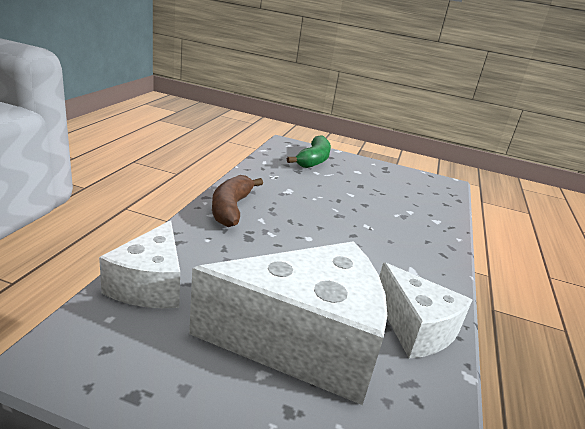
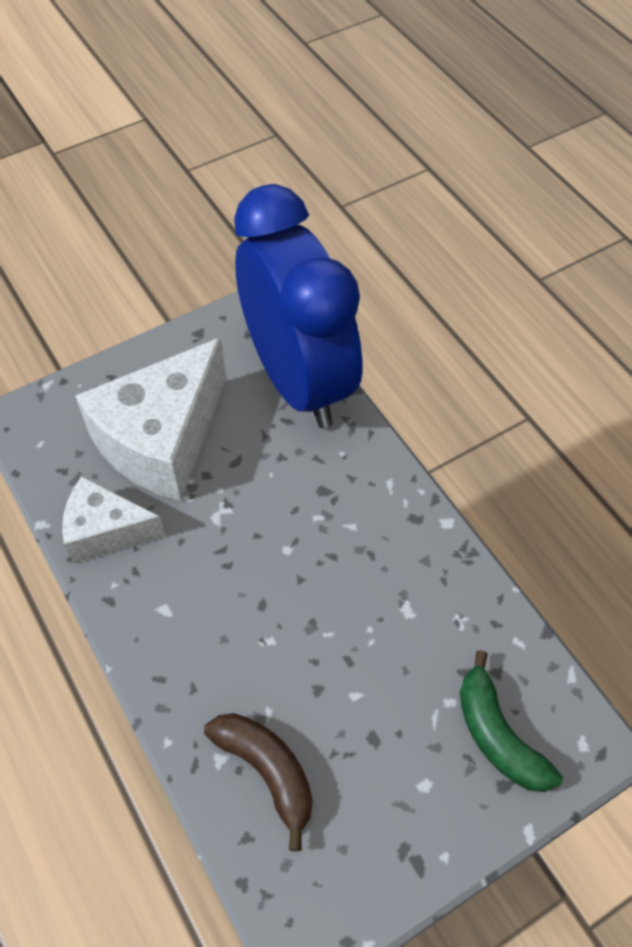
camera: 135 degrees right, 30 degrees up
(150, 285) = (298, 381): white cheese -> blue clock
(231, 208) = (392, 508): brown banana -> brown banana (267, 771)

